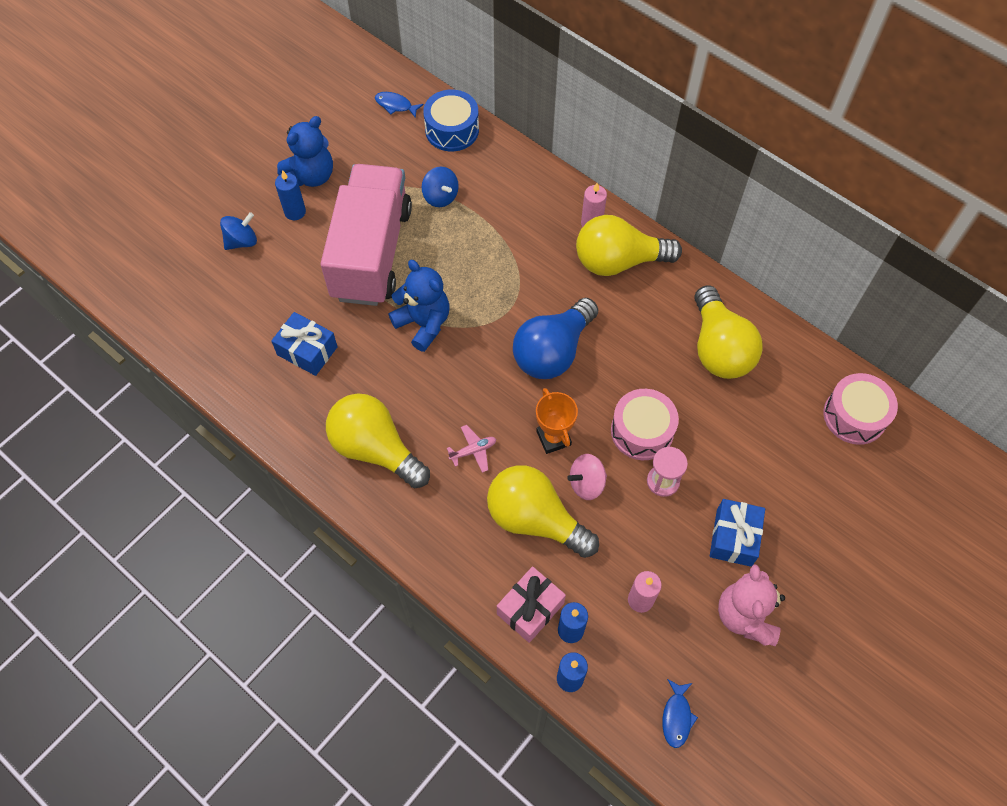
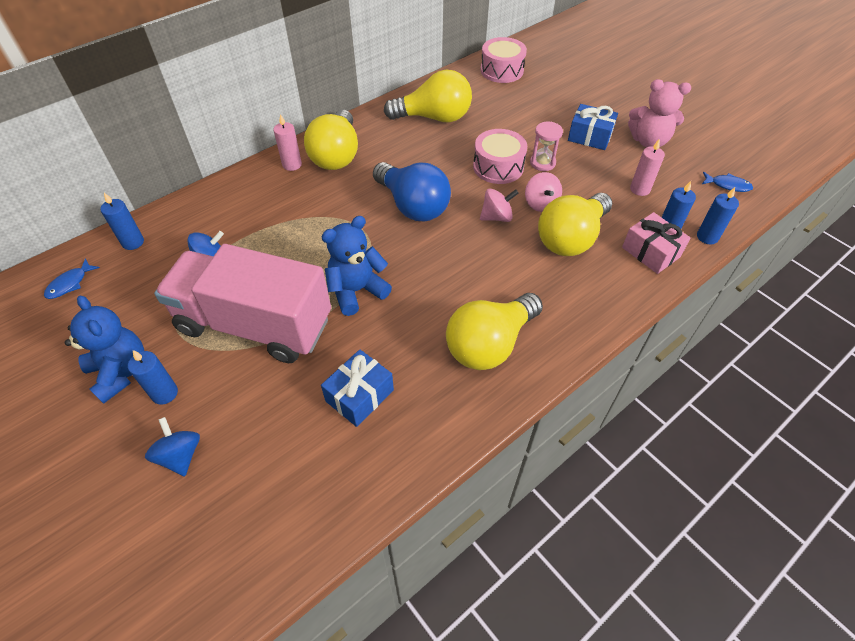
camera: 80 degrees left, 10 degrees down
(452, 130) = (133, 242): blue drum -> blue candle
(473, 451) = (502, 270): pink plane -> none
(553, 438) = (496, 217): orange trophy -> pink spinning top

